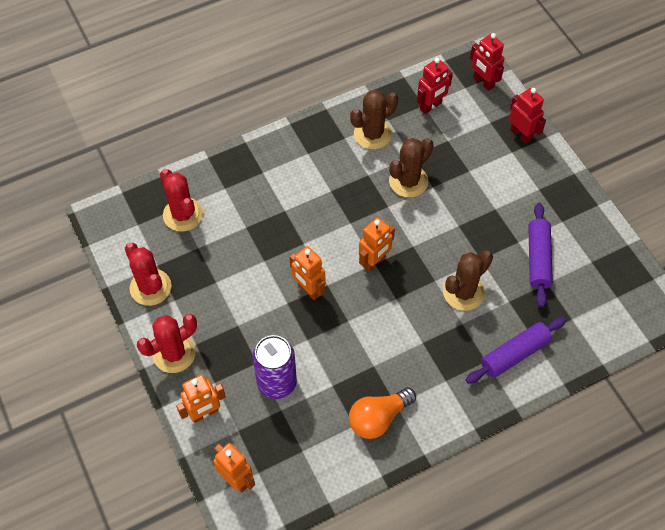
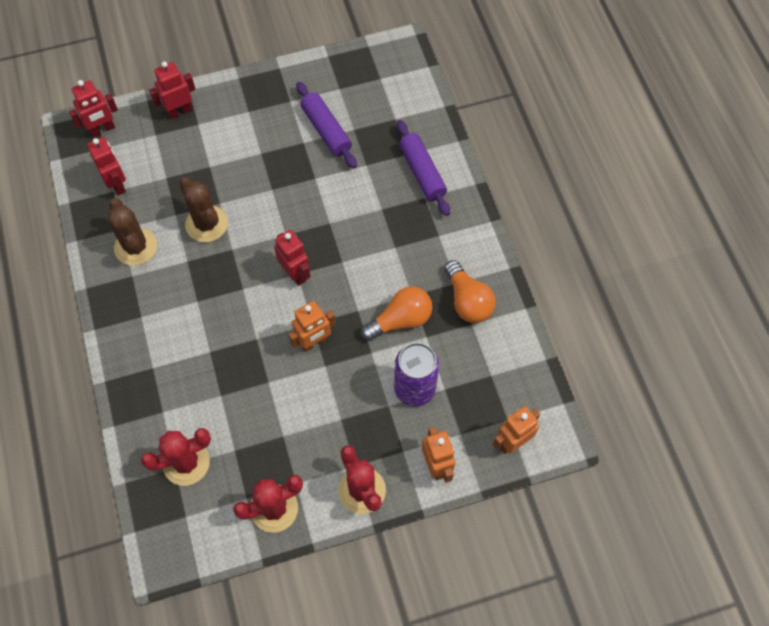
camera: 80 degrees left, 5 degrees up
(345, 359) = (400, 320): none -> orange light bulb
(374, 262) = (295, 274): orange robot -> red robot
(463, 292) = (348, 200): brown cactus -> none
(538, 259) = (326, 130): purple rolling pin -> purple rolling pin turned 45 degrees clockwise

